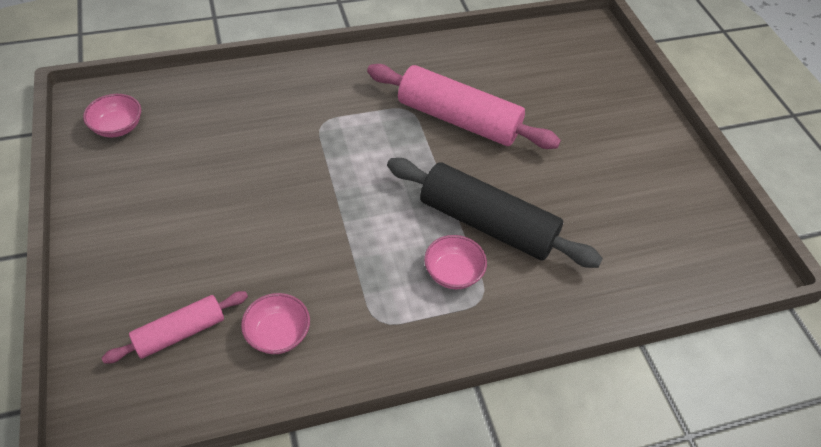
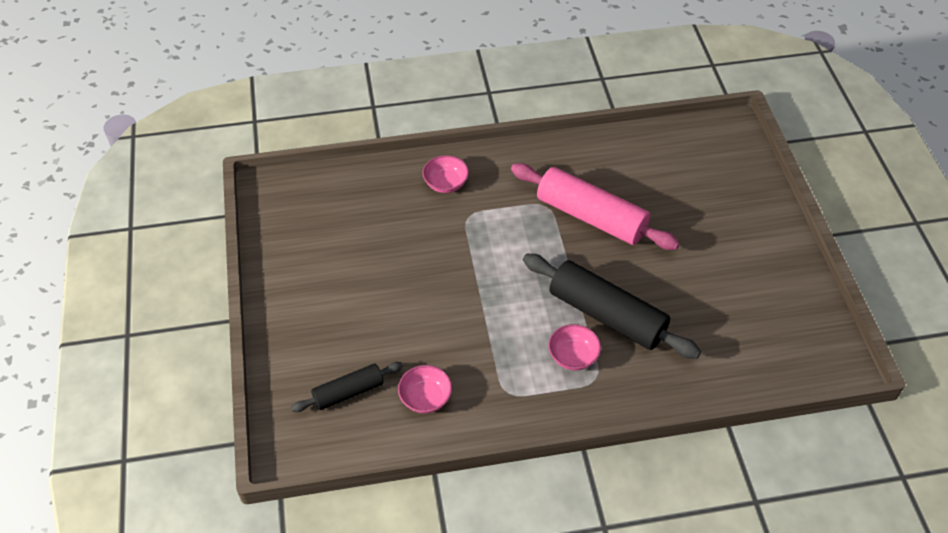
camera: 10 degrees right, 0 degrees up
(118, 127) = (293, 214): pink bowl -> pink bowl (446, 184)
(180, 333) = (348, 392): pink rolling pin -> black rolling pin

